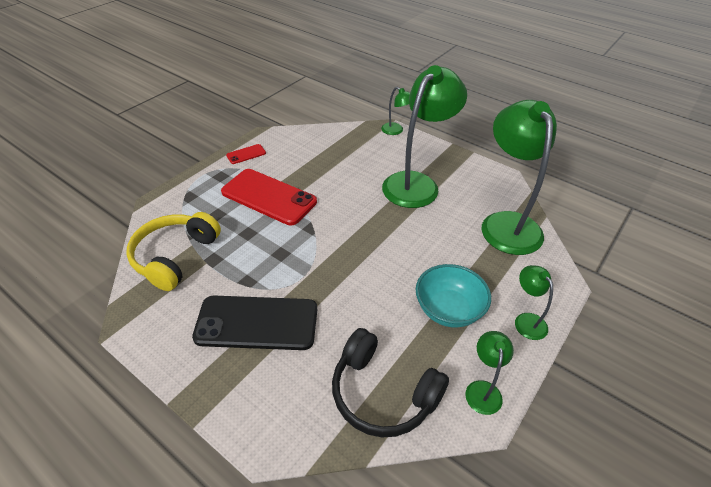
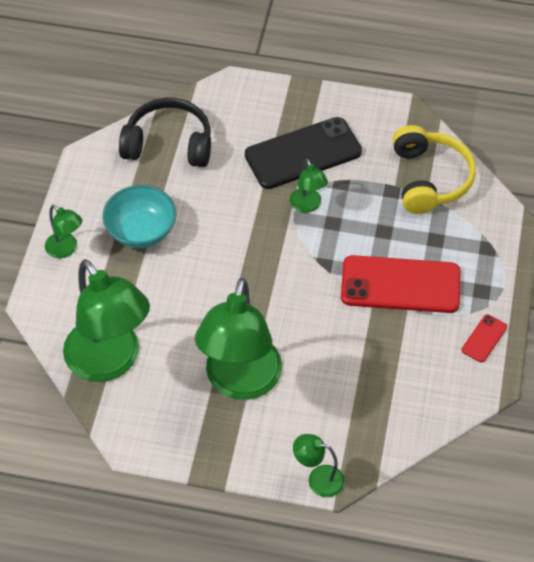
camera: 155 degrees right, 10 degrees up
(483, 389) = (91, 176): green lamp -> green lamp (307, 206)

